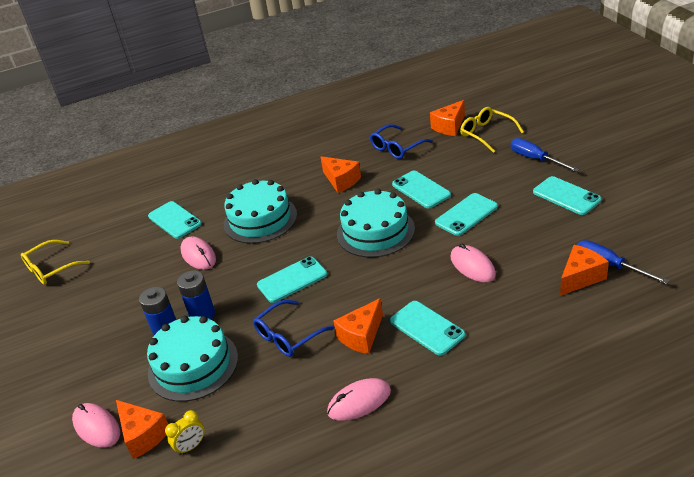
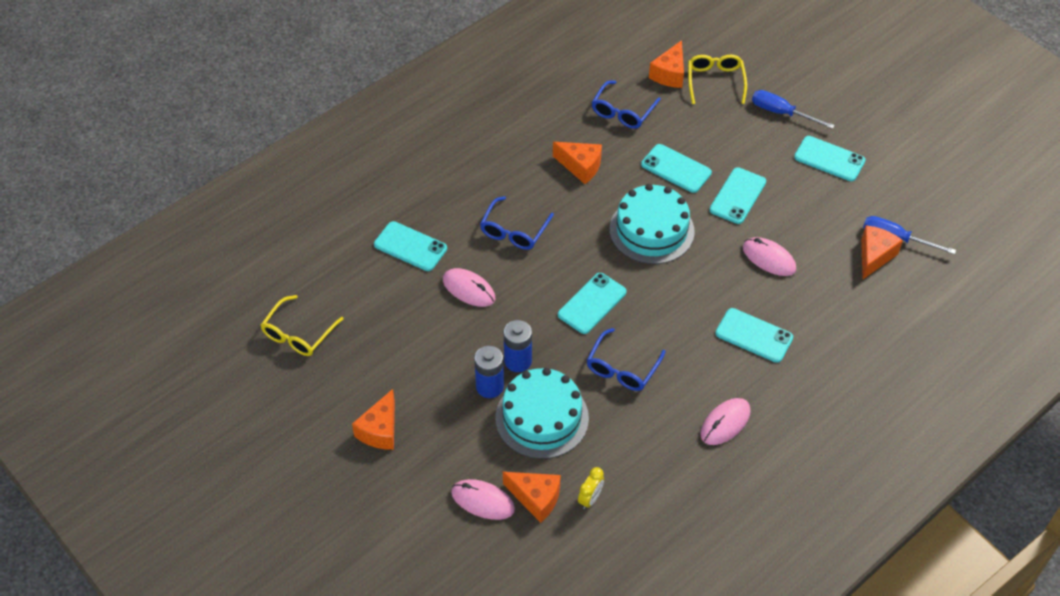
camera: 25 degrees left, 15 degrees up
(260, 219) = (513, 231): turquoise cake -> blue glasses
(361, 336) = (695, 355): orange cheese -> orange cheese (380, 430)
(486, 133) = (715, 81): yellow glasses -> yellow glasses turned 60 degrees clockwise

